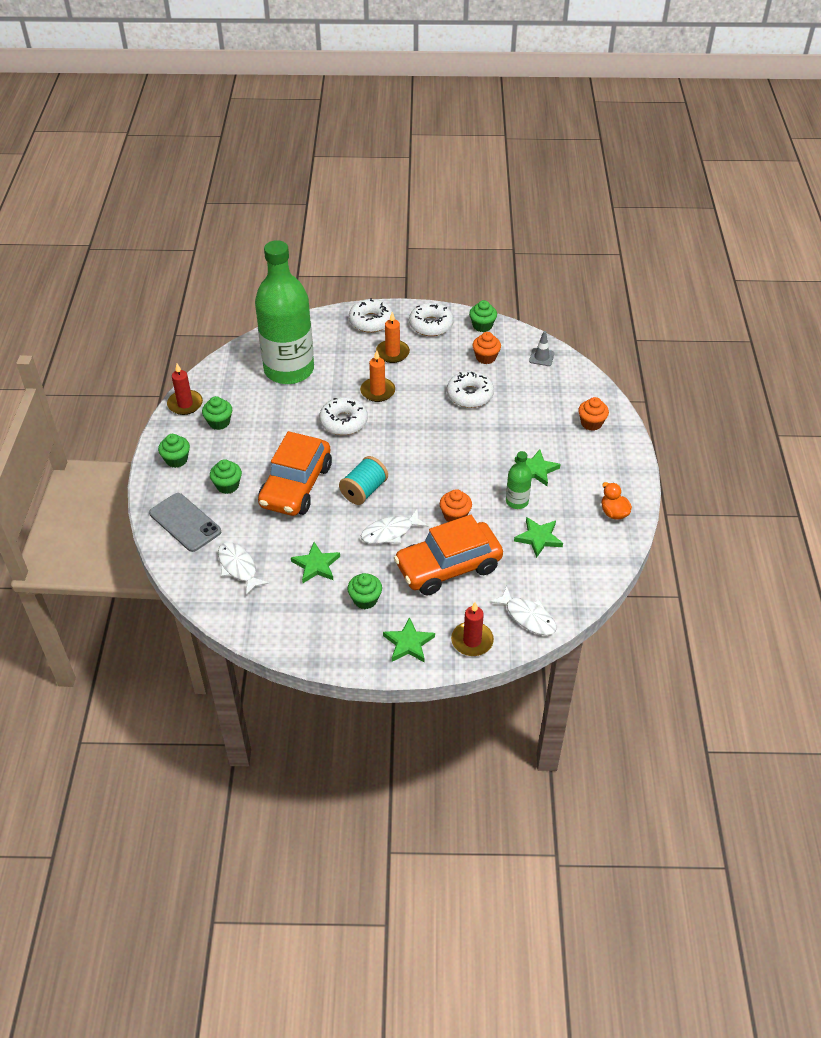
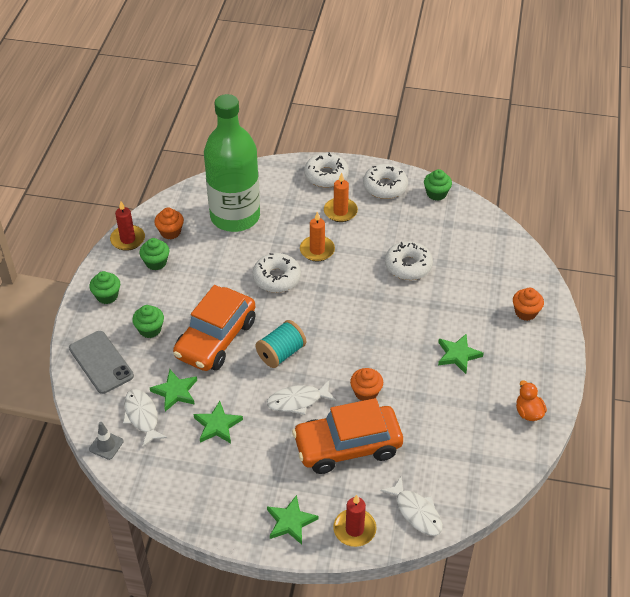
camera: 10 degrees right, 0 degrees up
(365, 599) = (257, 469): green cupcake -> none
(486, 357) = (432, 228): orange cupcake -> orange cupcake (170, 232)
(517, 501) = (431, 386): green bottle -> none
(538, 538) = (445, 429): green star -> green star (175, 392)
(541, 357) = (489, 235): grey traffic cone -> grey traffic cone (106, 445)

